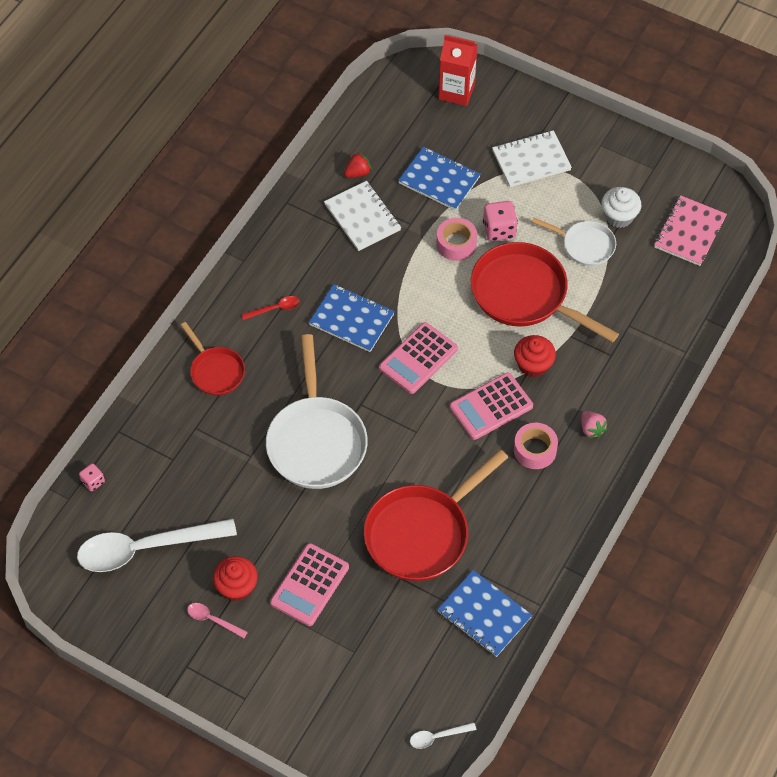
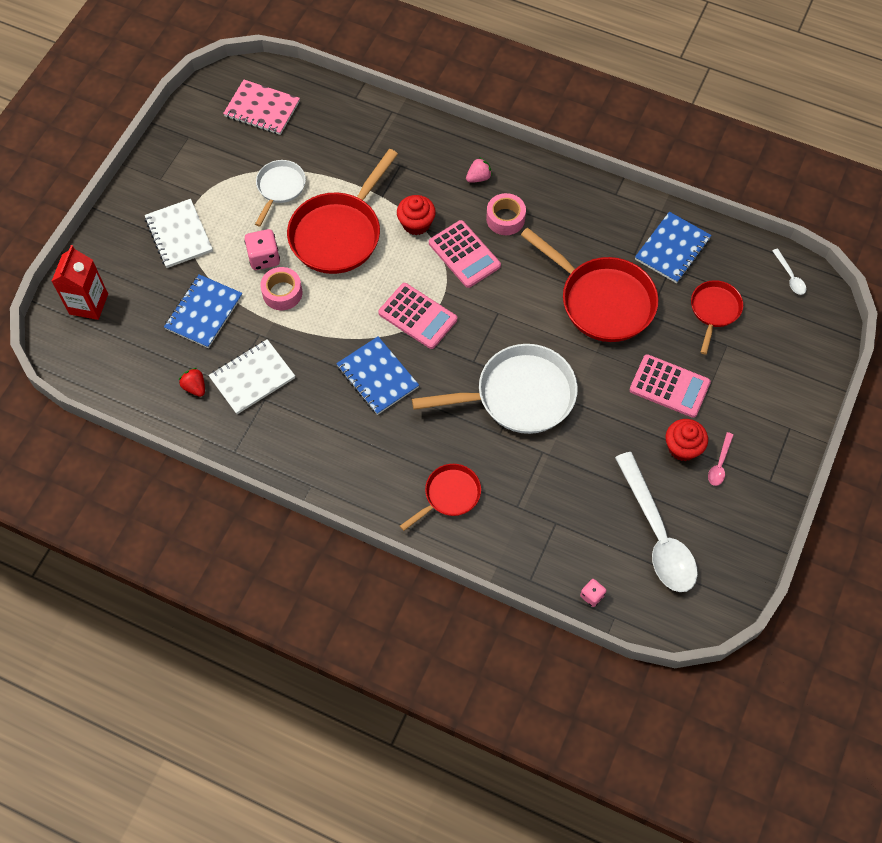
camera: 95 degrees left, 5 degrees up
(275, 309) = (369, 448): red spoon -> none
(352, 319) = (377, 377): blue notebook -> blue notebook turned 60 degrees counterclockwise
(399, 646) = (714, 310): none -> red pan
(619, 216) = (245, 162): white cupcake -> none

